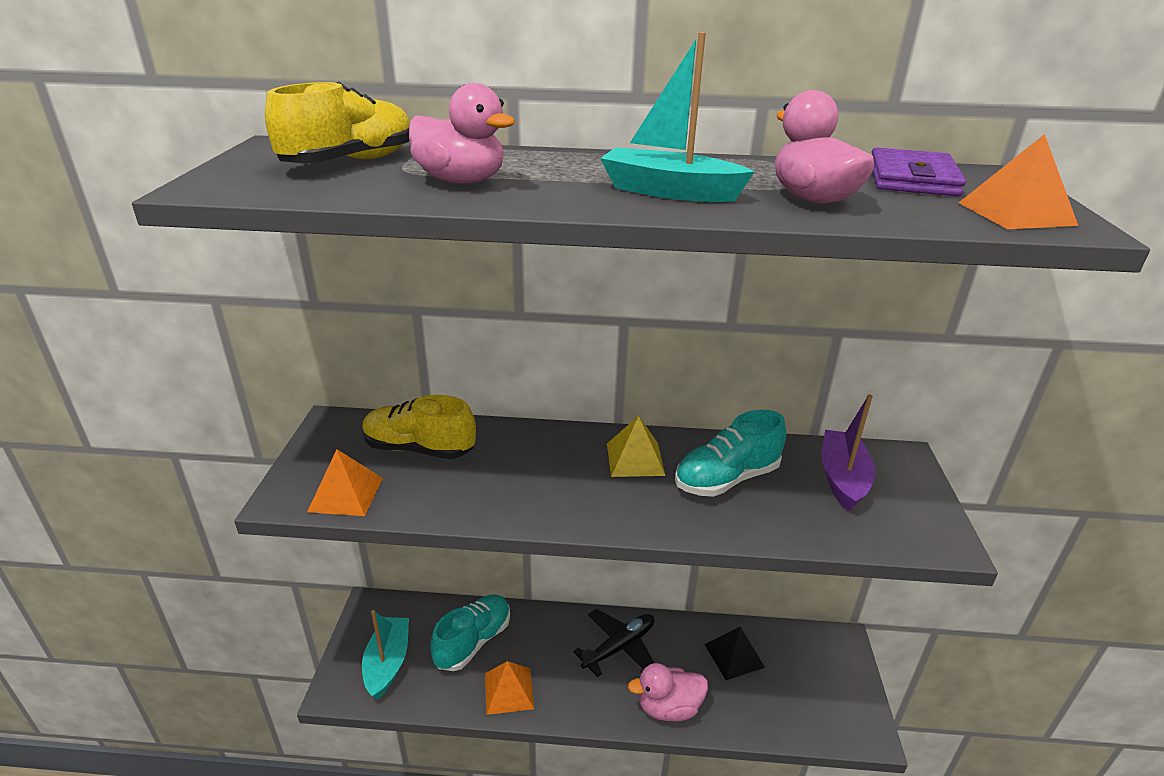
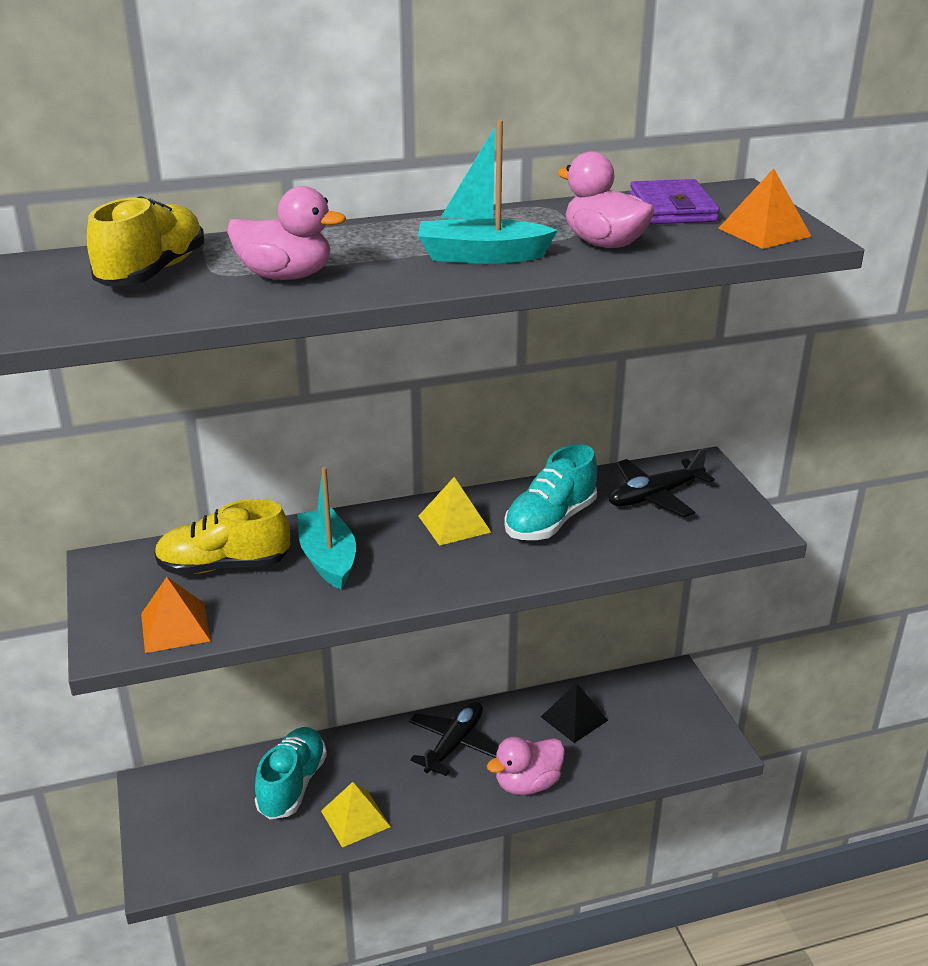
camera: 20 degrees left, 0 degrees up
(388, 663) = (205, 834): turquoise boat -> turquoise boat (328, 559)
(509, 690) = (355, 818): orange pyramid -> yellow pyramid
(842, 478) = (654, 496): purple boat -> black plane

